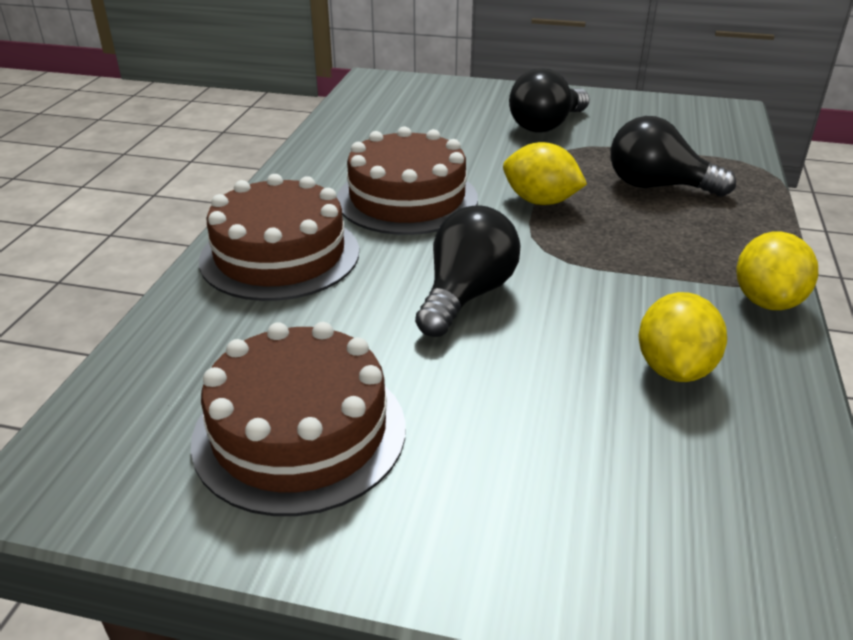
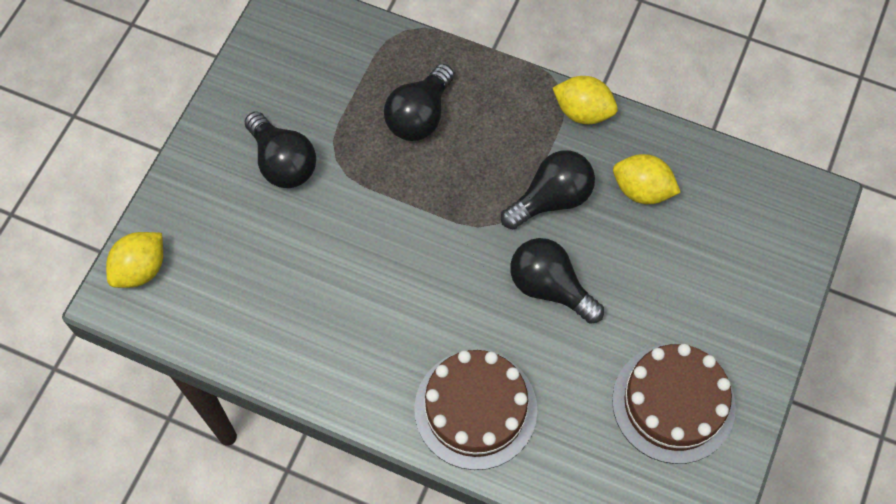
camera: 80 degrees left, 30 degrees up
(407, 199) = (402, 304): brown cake -> none
(540, 201) = (427, 206): yellow lemon -> yellow lemon (141, 269)
(604, 285) = (551, 199): none -> black light bulb

